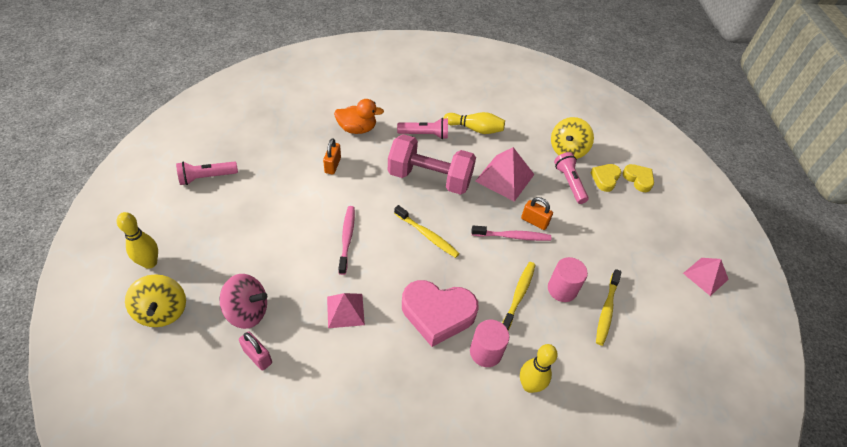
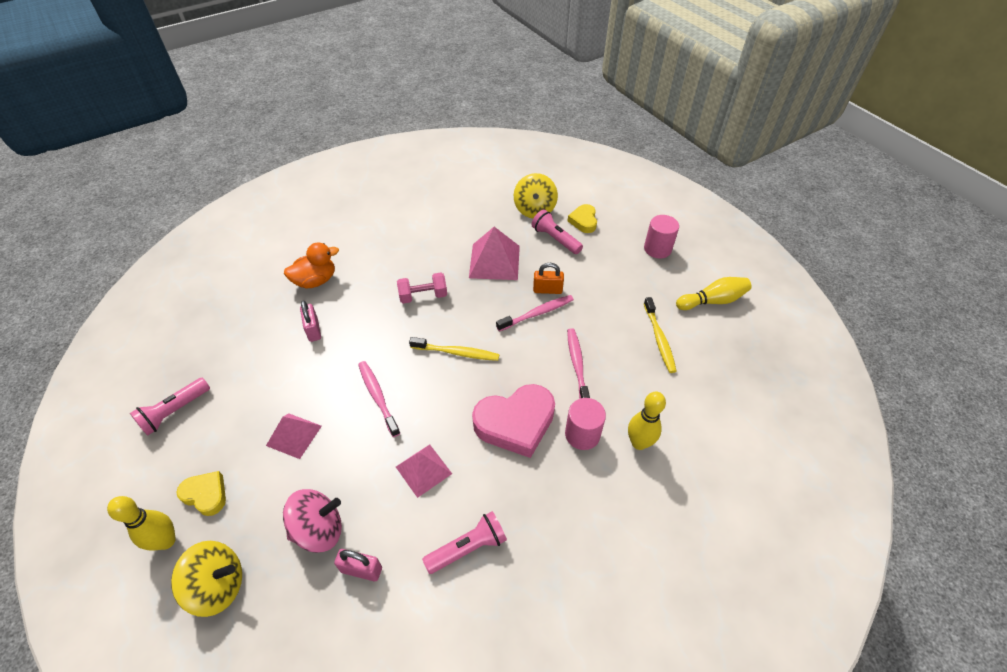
camera: 25 degrees left, 0 degrees up
(162, 311) = (218, 585): yellow spinning top -> yellow spinning top turned 45 degrees counterclockwise
(333, 165) = (313, 330): orange padlock -> pink padlock
(425, 134) = (390, 255): pink flashlight -> pink flashlight (468, 548)
(429, 178) = (423, 296): pink dumbbell -> pink dumbbell, size x0.52
(475, 129) = (436, 227): yellow bowling pin -> yellow bowling pin (712, 301)
(518, 295) = (577, 365): yellow toothbrush -> pink toothbrush
(562, 289) = (611, 340): pink cylinder -> pink cylinder (657, 249)
(638, 179) = (611, 209): yellow heart -> yellow heart (206, 495)
(705, 276) = (716, 267): pink pyramid -> pink pyramid (294, 435)

